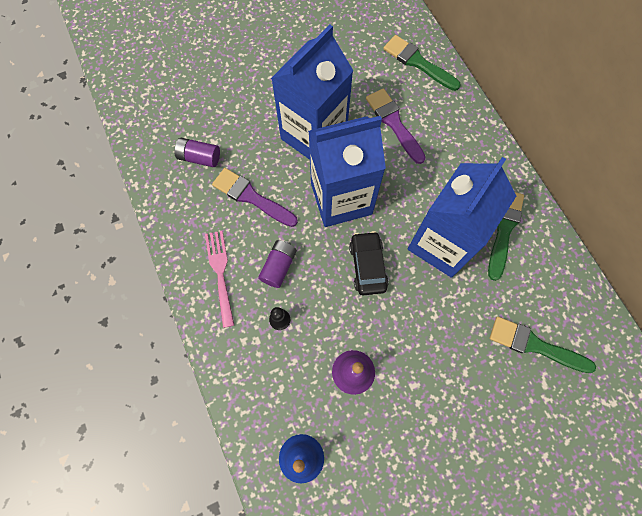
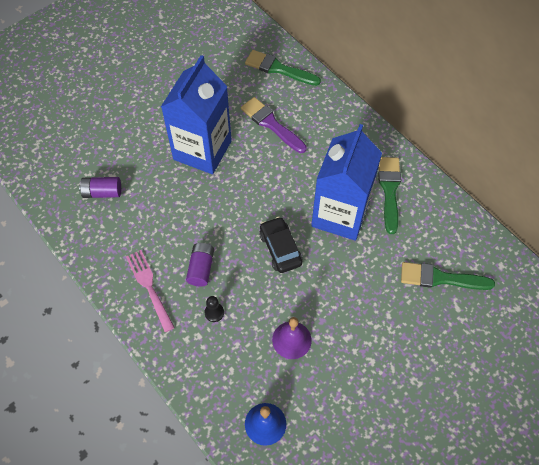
camera: 15 degrees left, 10 degrees down
(251, 197) = (160, 215): purple brush -> none
(341, 199) = (242, 198): blue carton -> none

